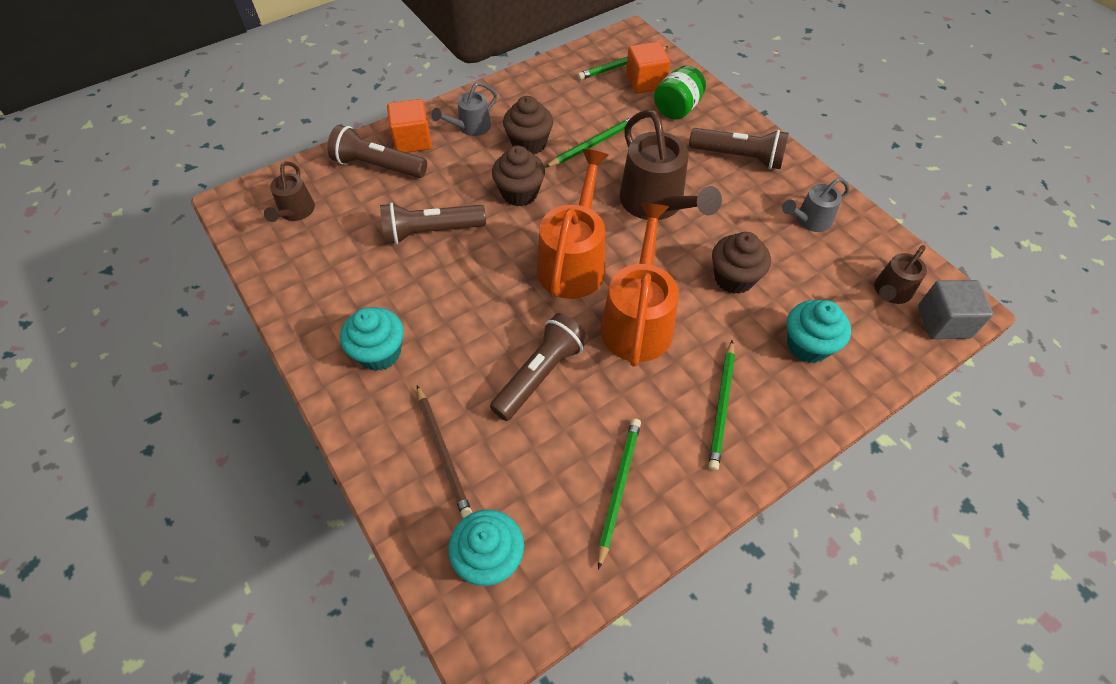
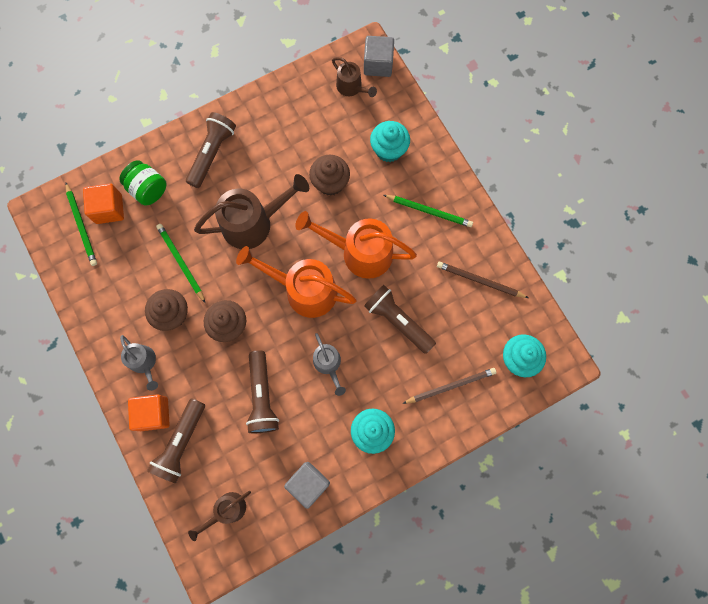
camera: 85 degrees left, 20 degrees up
(295, 212) = (227, 510): brown watering can -> brown watering can turned 135 degrees clockwise
(317, 287) = (308, 483): none -> grey cube
(618, 488) = (479, 281): green pencil -> brown pencil
(809, 221) = (283, 120): grey watering can -> grey watering can (328, 364)

